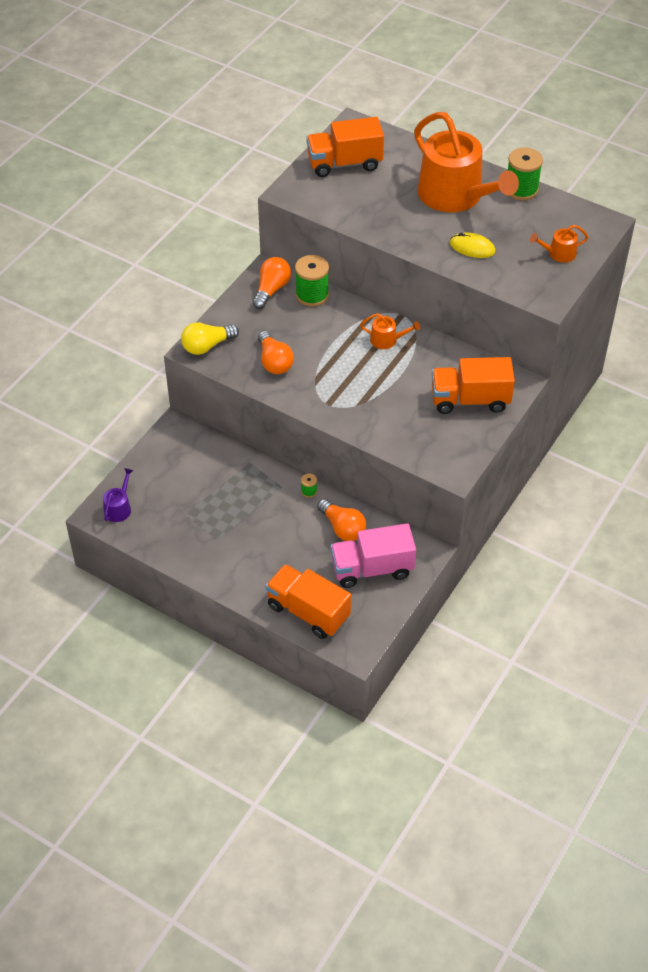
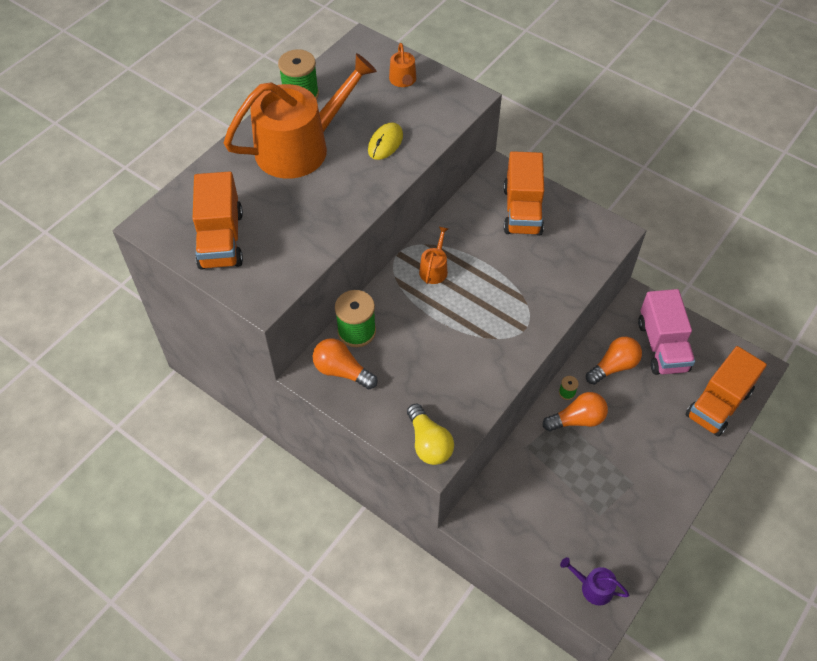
camera: 85 degrees left, 5 degrees up
(274, 362) = (459, 375): orange light bulb -> orange light bulb (577, 419)

